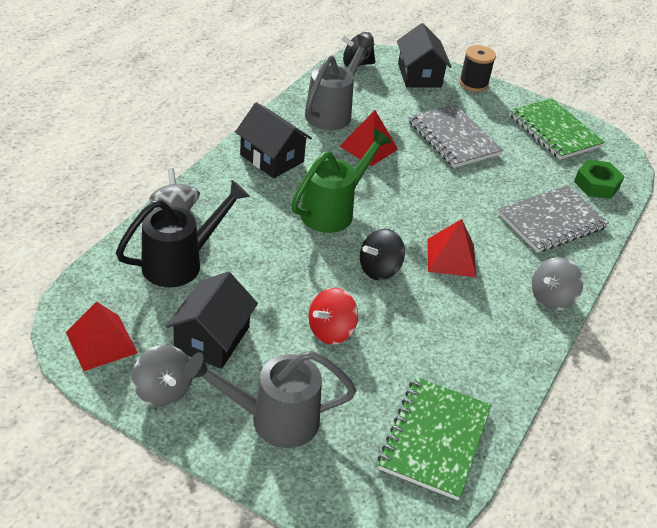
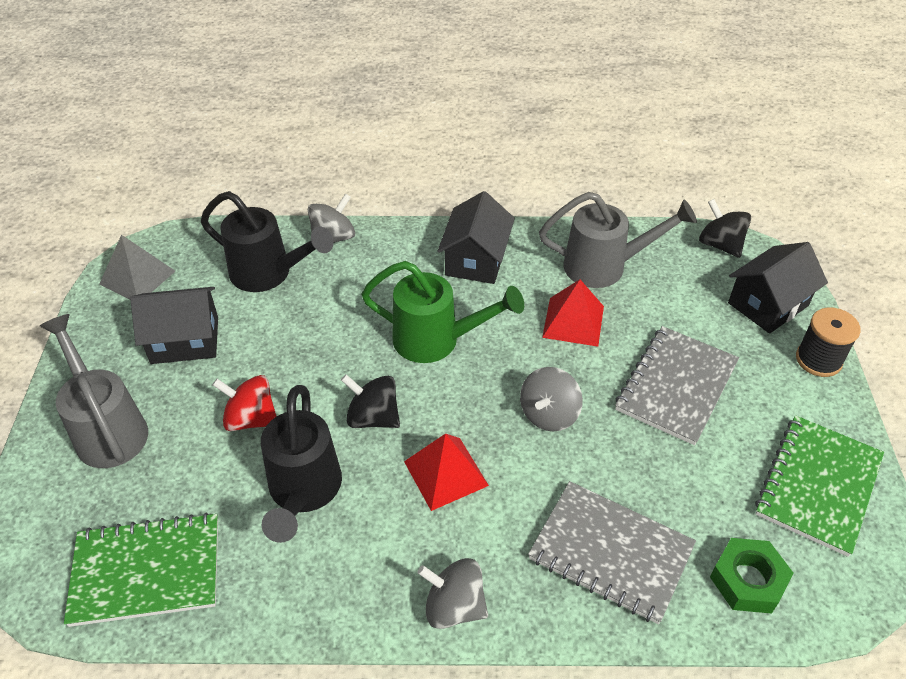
camera: 65 degrees right, 5 degrees up
(101, 342) = (137, 277): red pyramid -> grey pyramid
(163, 390) = (103, 340): grey spinning top -> grey spinning top (549, 414)
(420, 329) = (303, 492): none -> black watering can

